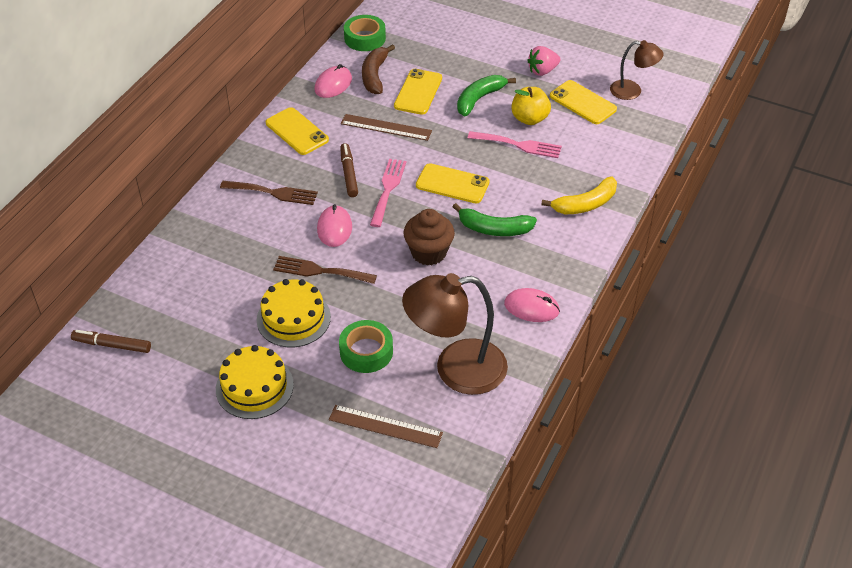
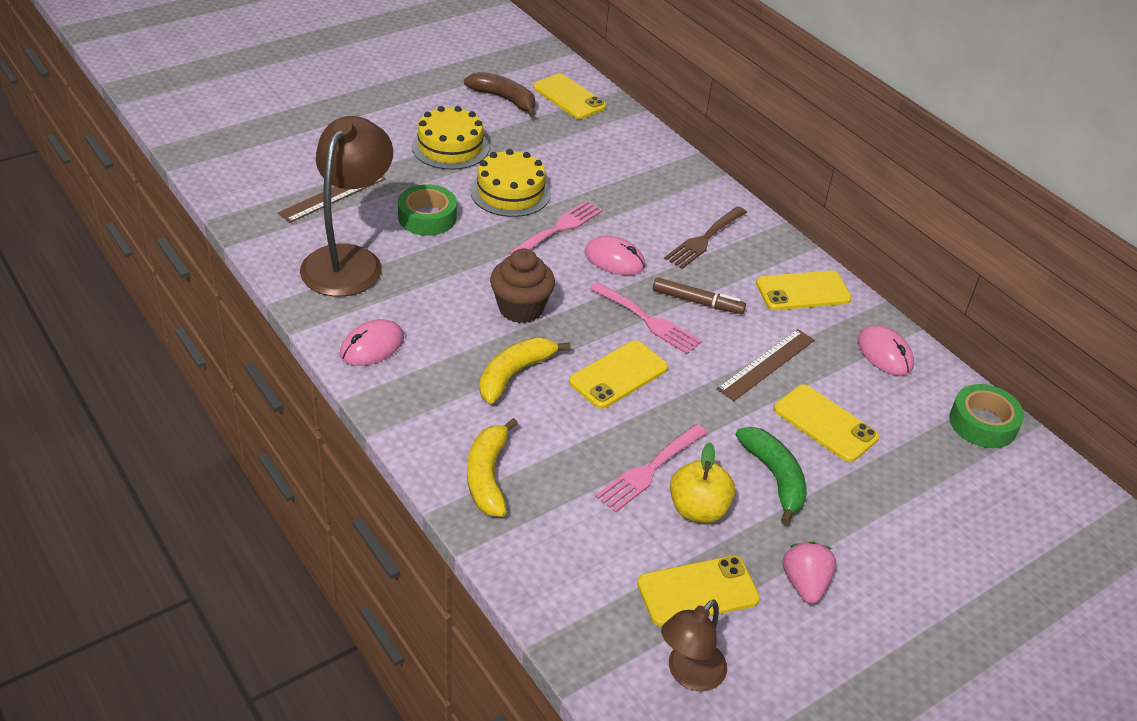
camera: 115 degrees right, 5 degrees down
(112, 345) = (569, 97): brown marker -> yellow phone
(320, 271) = (559, 228): brown fork -> pink fork
(375, 75) = (886, 398): brown banana -> brown banana (504, 99)
(494, 229) = (514, 374): green banana -> yellow banana

